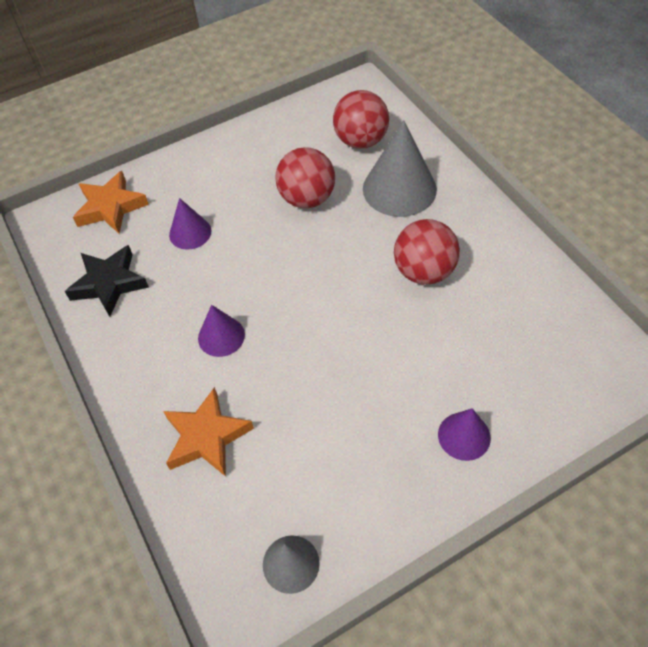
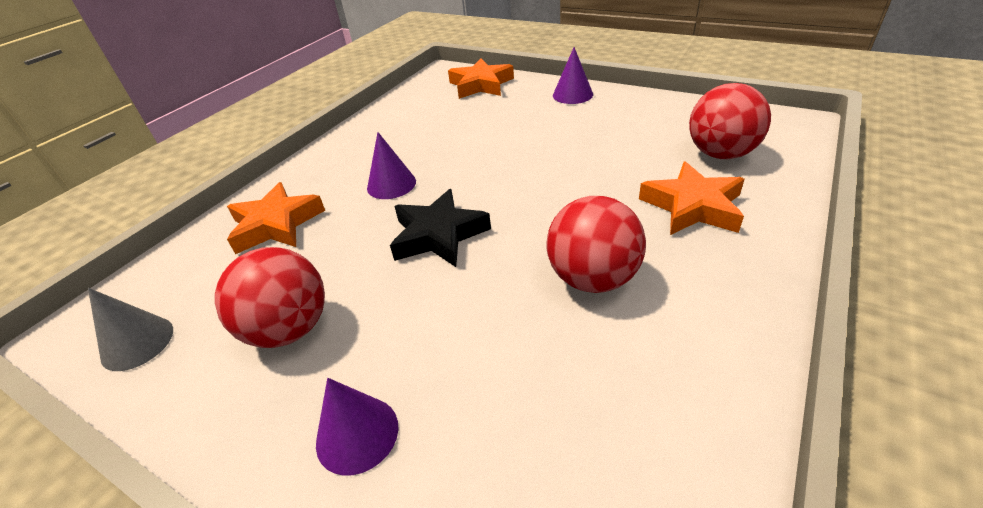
camera: 60 degrees right, 15 degrees down
(109, 283) = (407, 115): black star -> black star (438, 235)
(190, 233) = (491, 123): purple cone -> purple cone (572, 95)
(307, 198) = (599, 158): red ball -> red ball (289, 329)
(399, 189) = (692, 206): grey cone -> orange star

